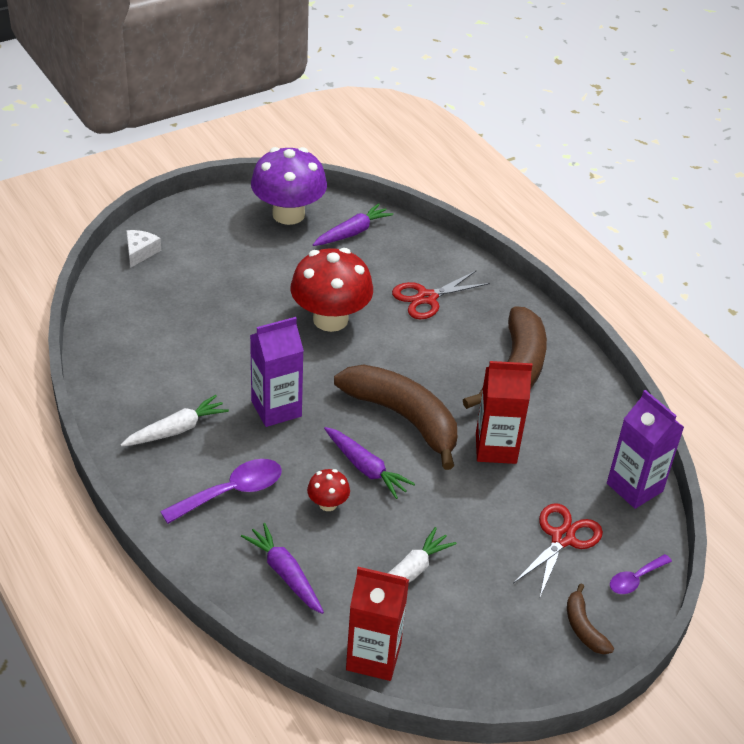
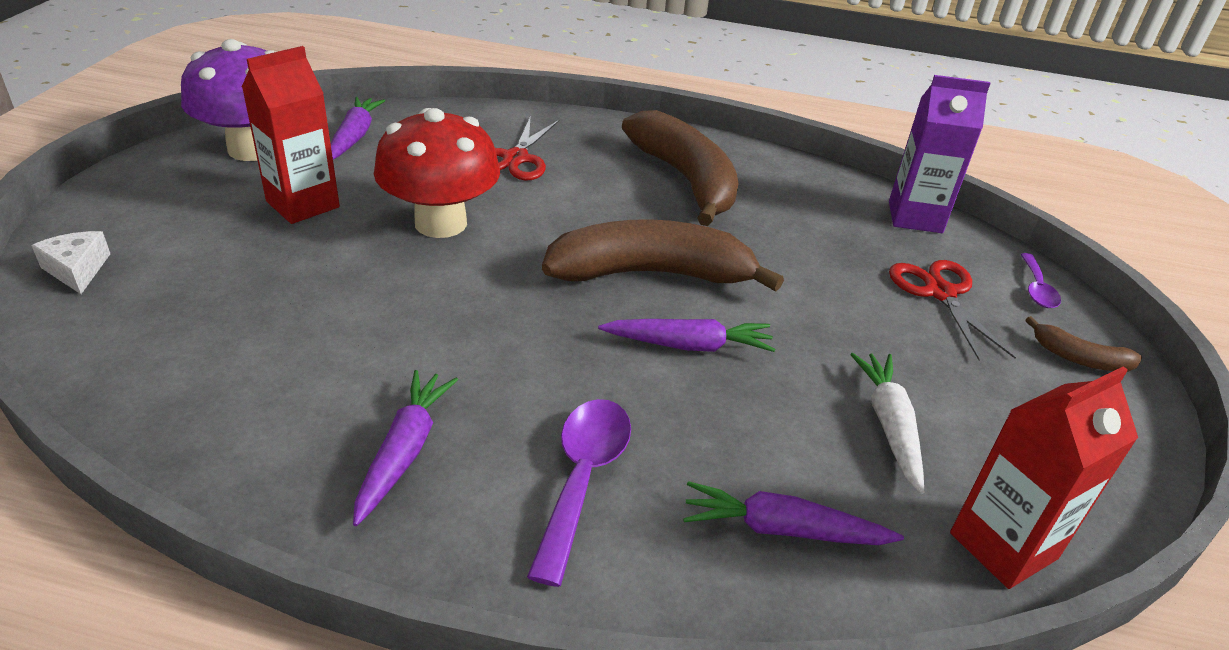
camera: 45 degrees left, 5 degrees down
(176, 429) = (404, 451): white carrot -> purple carrot
(276, 409) = (504, 345): purple carton -> none
(328, 504) = (707, 410): red mushroom -> none
(496, 448) = (771, 251): red carton -> red carton (303, 204)

